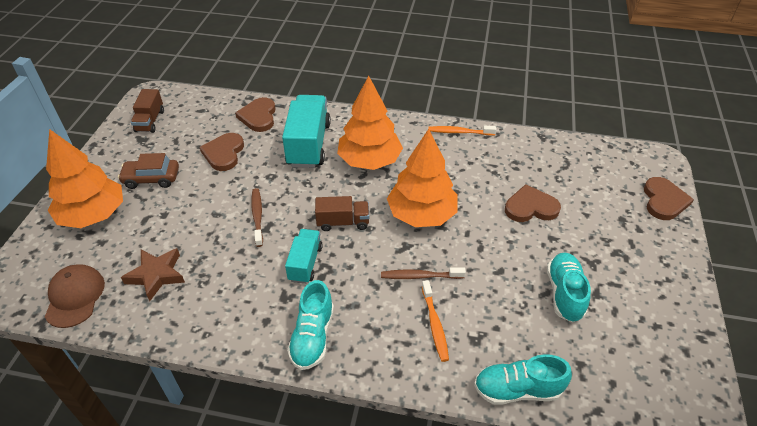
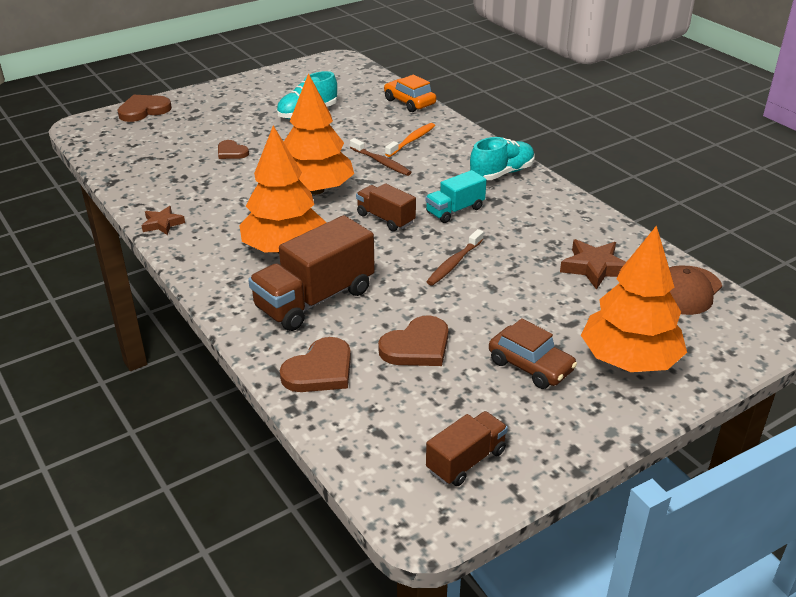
camera: 135 degrees left, 10 degrees down
(308, 144) = (315, 299): turquoise truck -> brown truck
(460, 132) = (162, 224): orange toothbrush -> brown star
(517, 390) = (409, 102): turquoise shoe -> orange car
(530, 207) = (231, 152): brown heart -> brown heart, size x0.62

